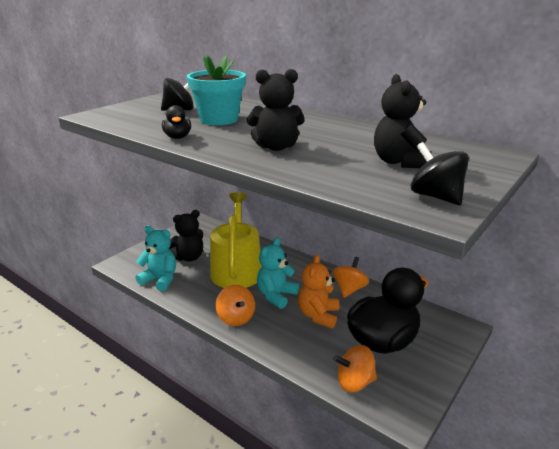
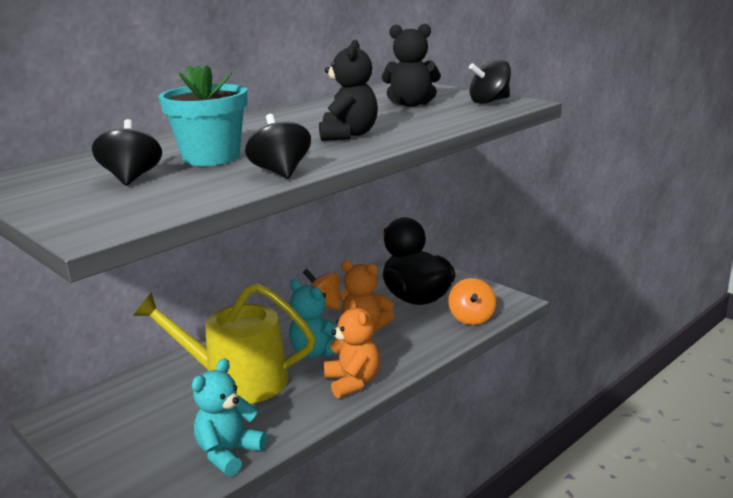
camera: 80 degrees left, 5 degrees down
(177, 137) = (281, 172): black duck -> black spinning top
(188, 257) = (175, 426): black teddy bear -> none
(236, 318) = (353, 382): orange spinning top -> orange teddy bear

